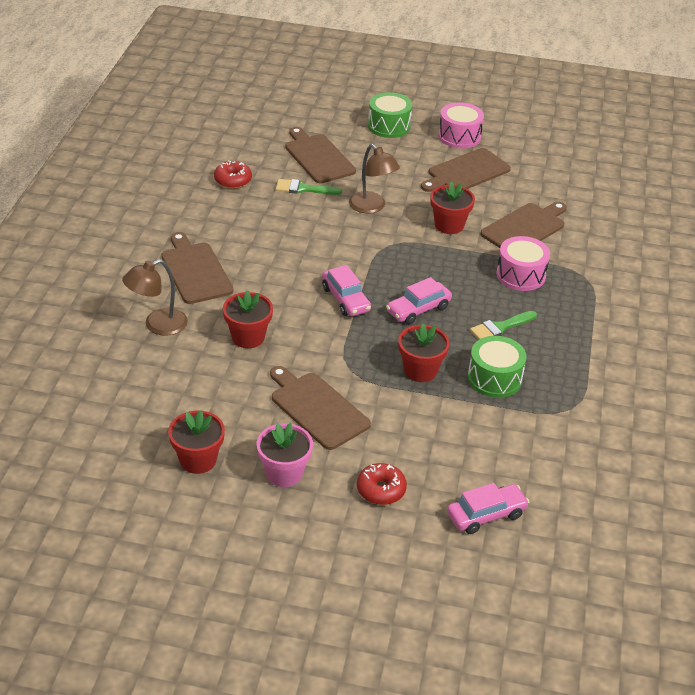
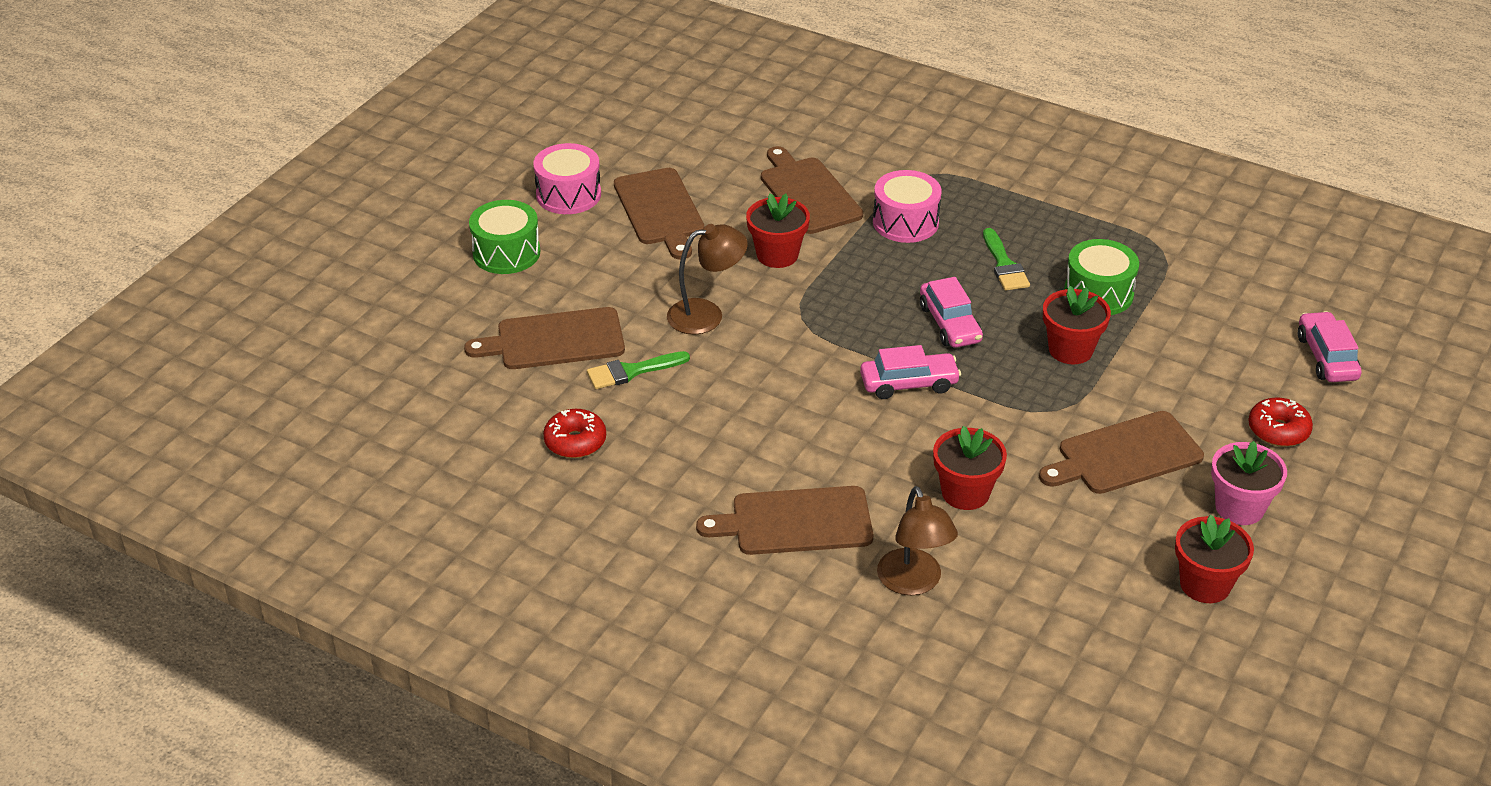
camera: 70 degrees left, 0 degrees up
(303, 189) = (631, 371): green brush -> green brush turned 45 degrees clockwise

